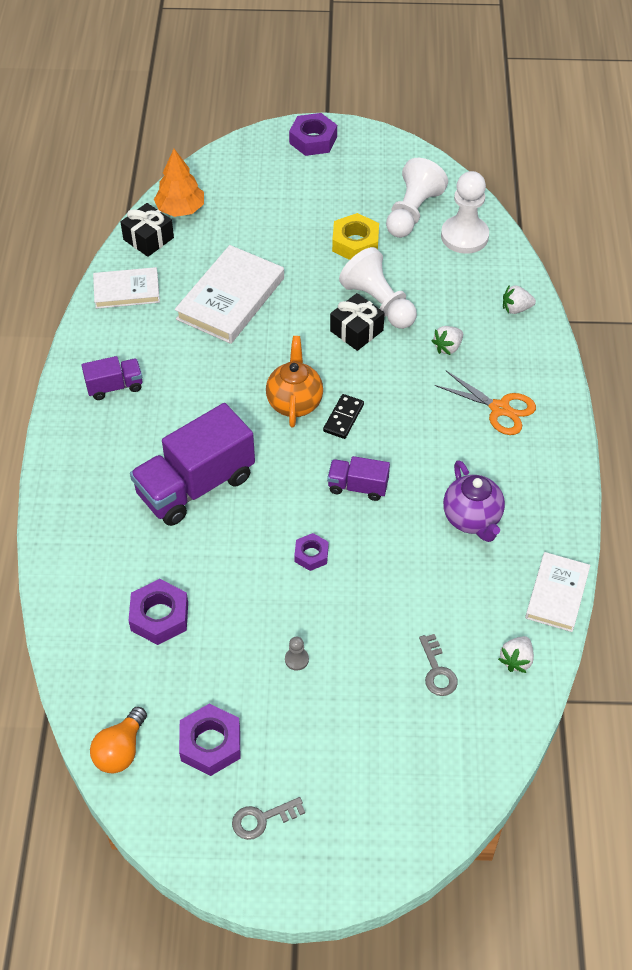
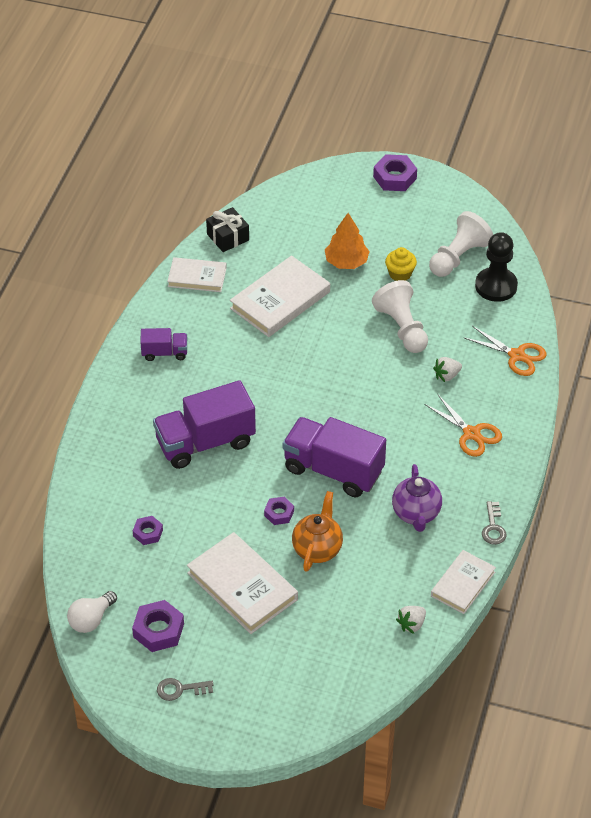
camera: 15 degrees right, 5 degrees down
(120, 750) = (91, 620): orange light bulb -> white light bulb
(159, 616) = (148, 533): purple nut -> purple nut, size x0.60
(180, 209) = (262, 217): orange tree -> orange tree (346, 262)
(294, 402) = (305, 394): orange teapot -> orange teapot (317, 549)
(296, 659) = (242, 586): grey pawn -> white book
(343, 418) = (340, 415): black domino -> none
(355, 243) = (400, 274): yellow nut -> yellow cupcake
(356, 331) = (375, 347): black gift -> none
(357, 487) = (333, 470): purple truck -> purple truck, size x1.99
(437, 671) = (347, 618): grey key -> grey key (493, 527)
(464, 236) = (496, 286): white pawn -> black pawn
(516, 309) = (517, 355): white strawberry -> orange scissors

